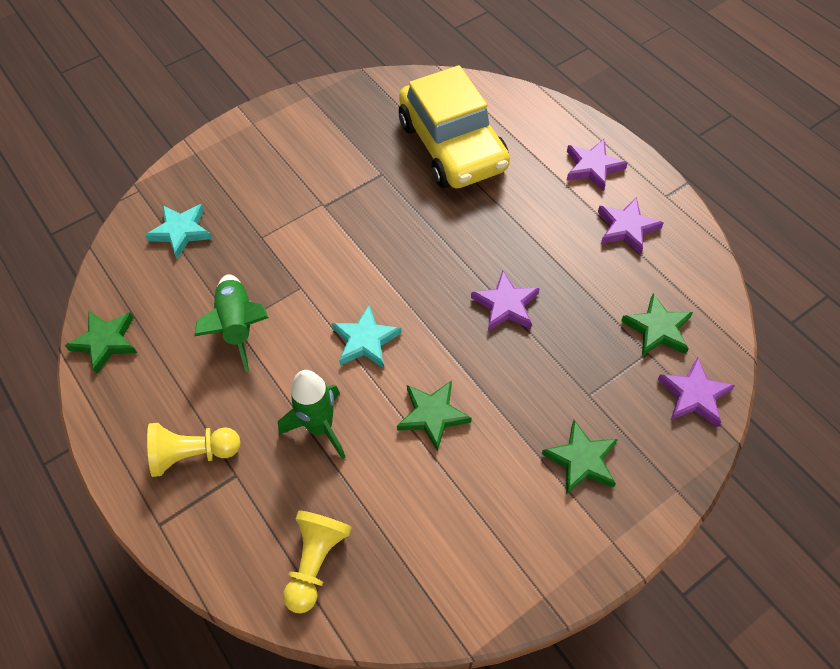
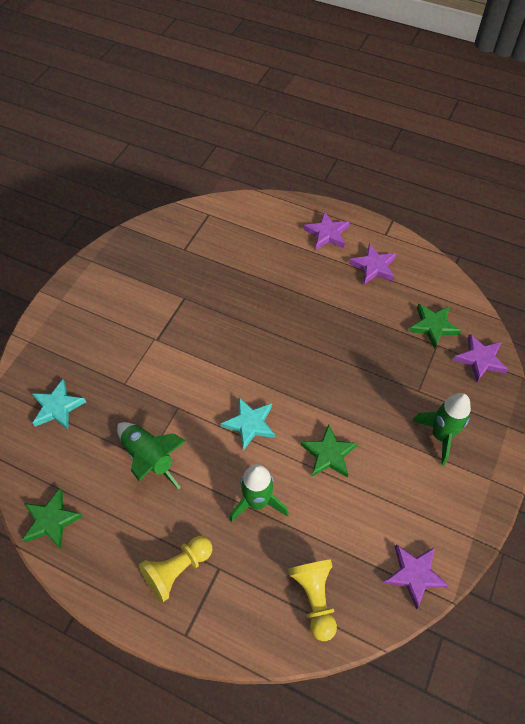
camera: 30 degrees left, 0 degrees up
(452, 146) = (223, 256): yellow car -> none
(505, 305) = (329, 354): purple star -> purple star (414, 574)
(581, 460) = (440, 436): green star -> green rocket

